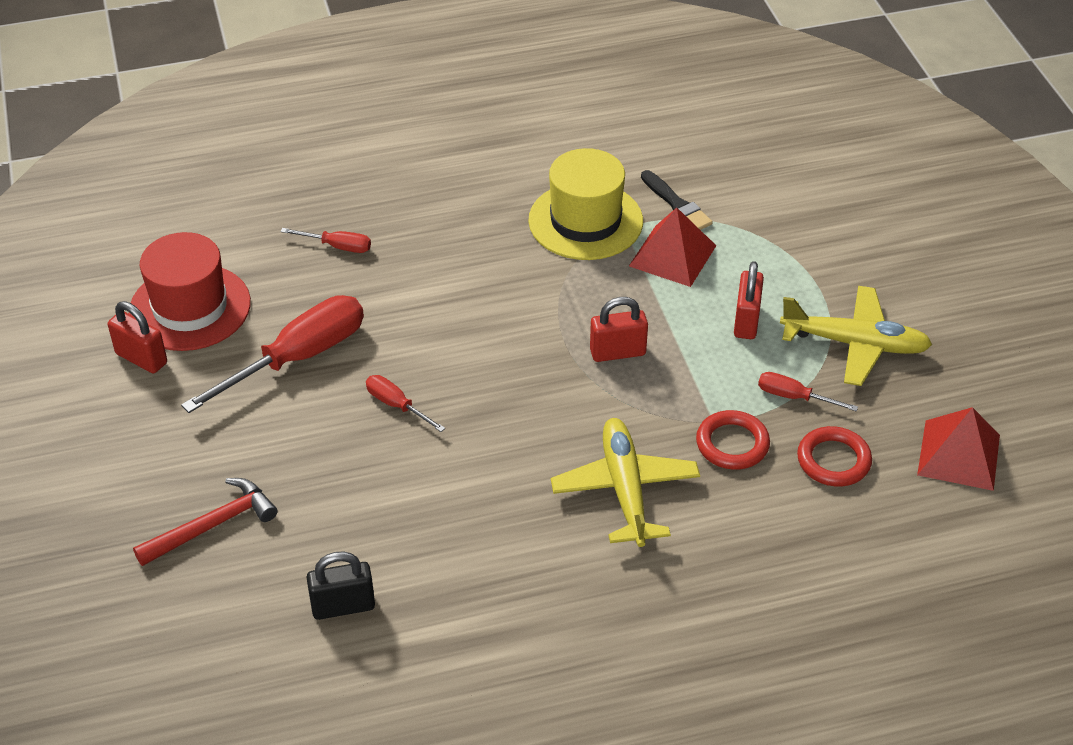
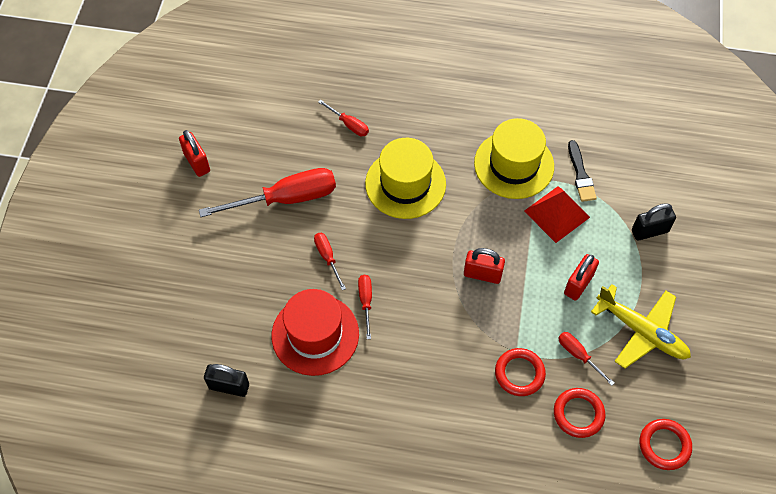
camera: 25 degrees right, 15 degrees up
(190, 307) = (241, 136): red hat -> red hat (315, 334)
(213, 525) = (183, 298): red hammer -> none
(454, 287) = (405, 184): none -> yellow hat
(480, 437) = (366, 302): none -> red screwdriver
(625, 490) = (434, 378): yellow plane -> none
(798, 236) = (649, 231): none -> black padlock
(958, 454) = (664, 445): red pyramid -> red ring

